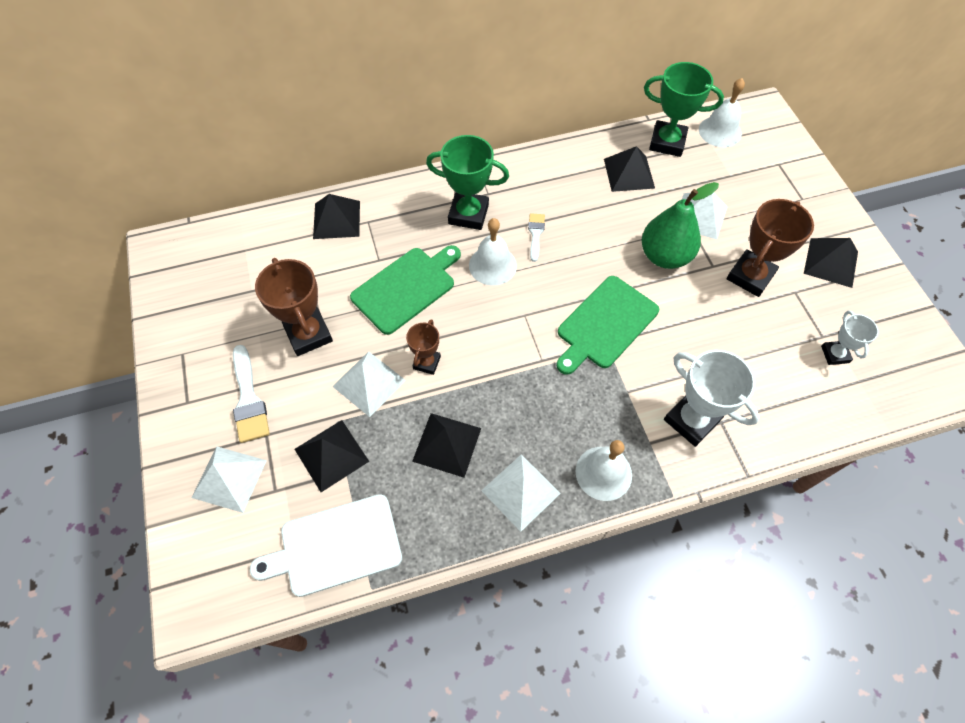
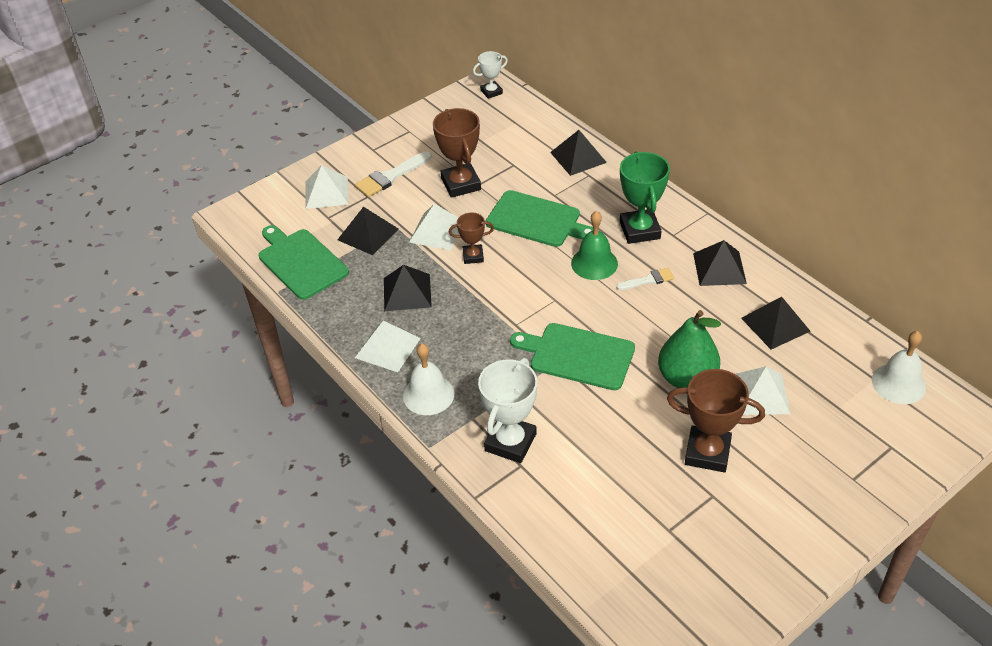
camera: 70 degrees right, 15 degrees down
(308, 334) = (461, 184): brown trophy -> brown trophy turned 60 degrees counterclockwise
(335, 546) = (301, 262): white cutting board -> green cutting board
(492, 265) = (594, 263): white bell -> green bell
(667, 142) = (844, 343): green trophy -> none
(831, 262) = (776, 521): black pyramid -> black pyramid (719, 268)
(835, 354) = (652, 544): white trophy -> white trophy (491, 92)

